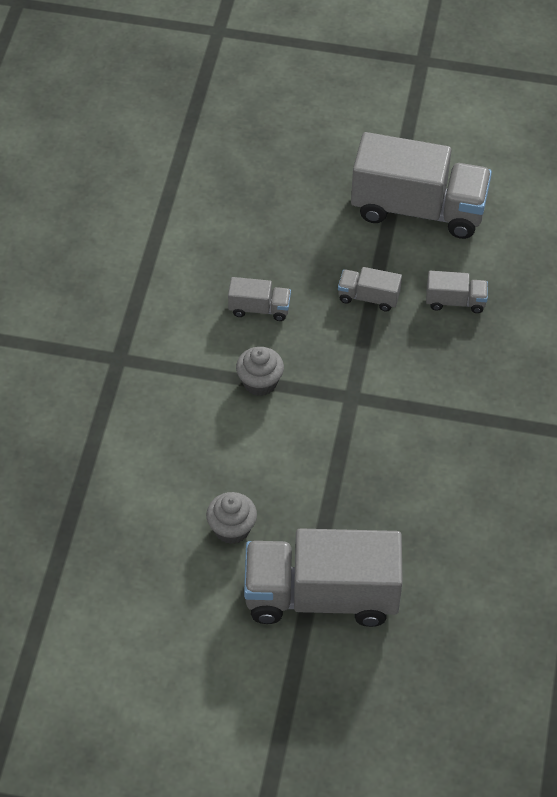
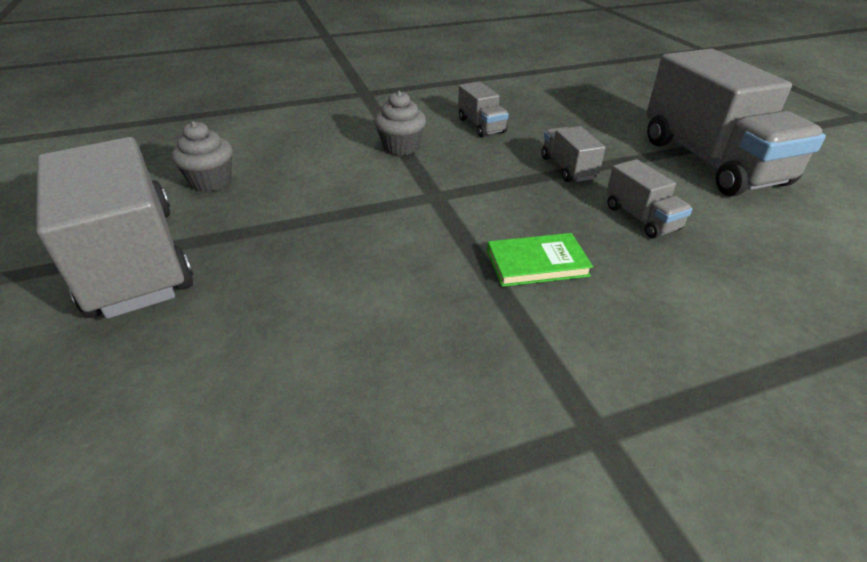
camera: 60 degrees right, 15 degrees down
(464, 385) = (537, 263): none -> green book

